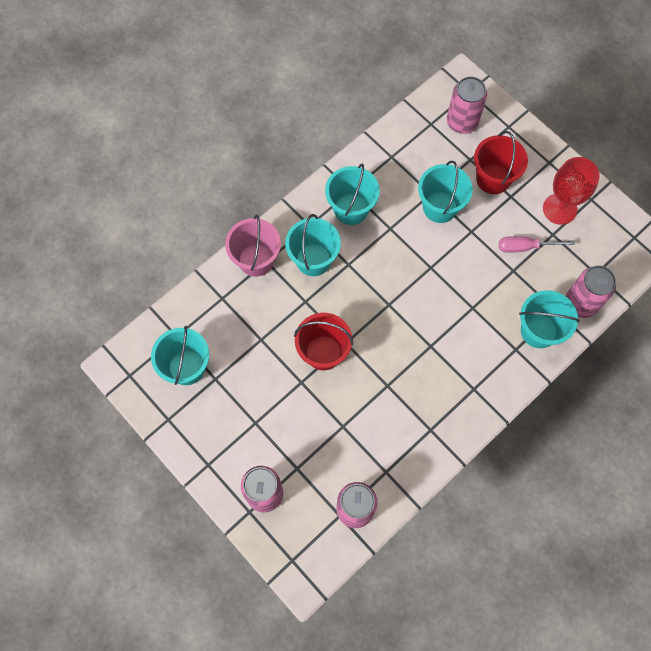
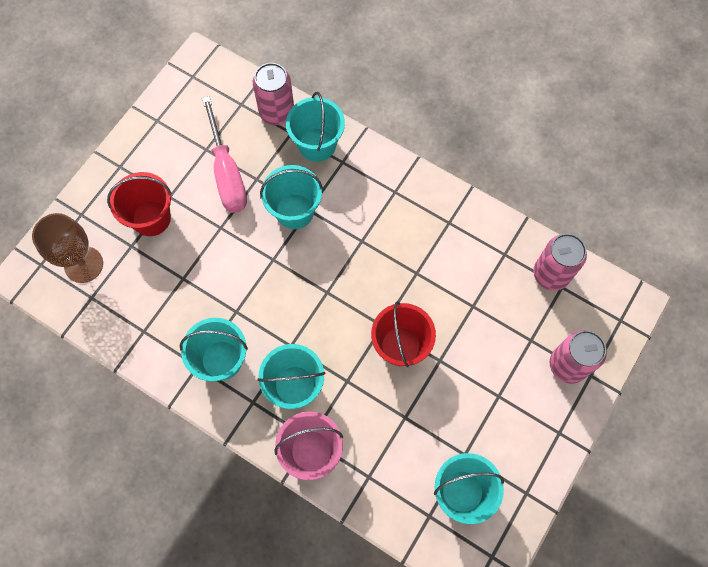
camera: 105 degrees left, 0 degrees up
(440, 207) = (198, 265): turquoise bucket -> turquoise bucket (294, 211)
(462, 122) = (83, 264): pink can -> brown goblet
(525, 247) = (227, 172): pink screwdriver -> pink screwdriver, size x1.62
(559, 209) = (175, 148): red goblet -> none

